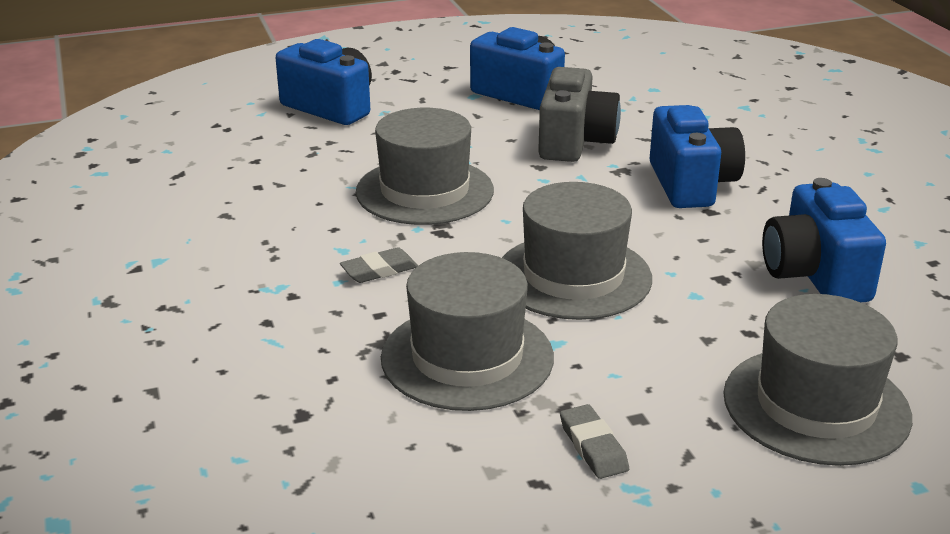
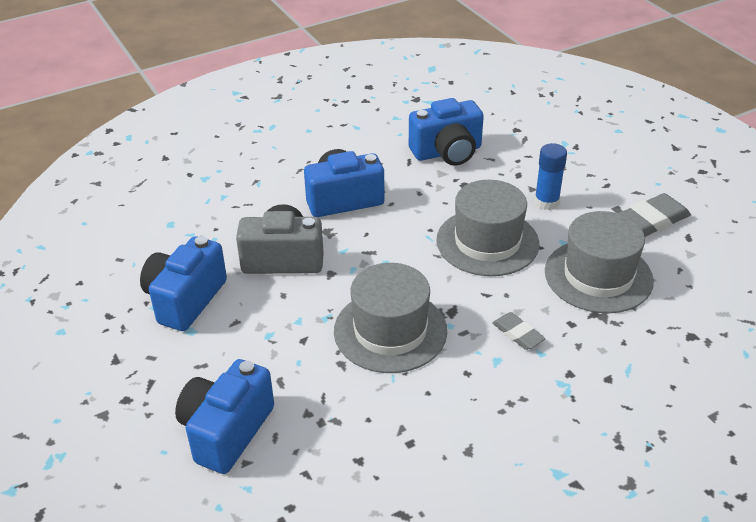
camera: 100 degrees left, 10 degrees up
(593, 446) = (650, 221): grey eraser -> grey eraser, size x1.72
(665, 345) = (546, 202): none -> blue glue stick
(816, 405) = (574, 155): grey hat -> none

